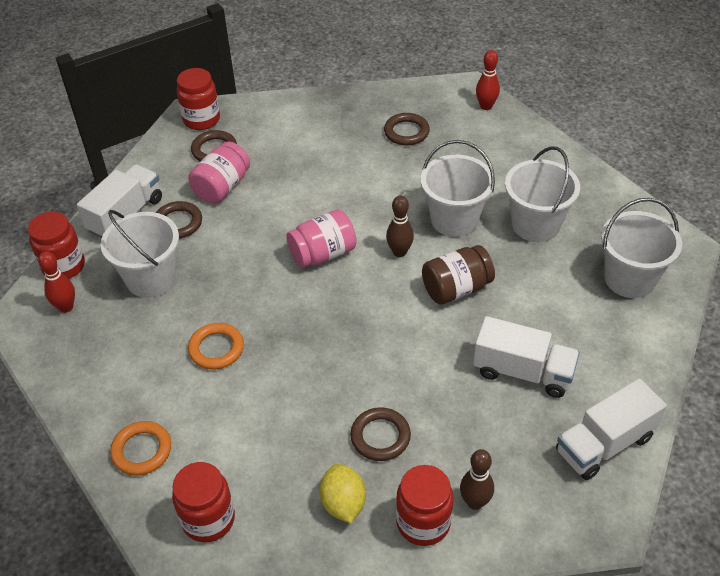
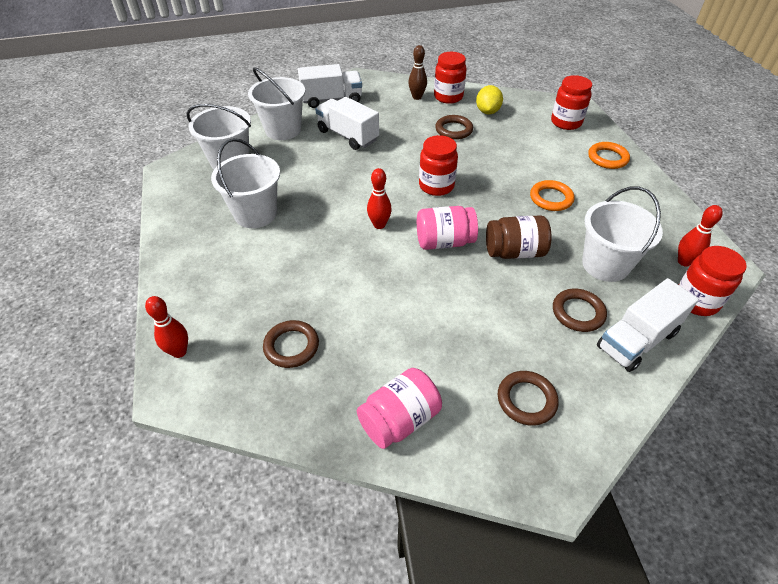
camera: 160 degrees left, 0 degrees up
(201, 119) = (537, 464): red jar -> red jar (436, 186)
(222, 187) = (525, 341): pink jar -> pink jar (399, 420)
(399, 252) = (379, 225): brown bowling pin -> red bowling pin
(454, 219) = (316, 237): white bucket -> white bucket (283, 130)
(456, 289) = (354, 188): brown jar -> brown jar (514, 252)

